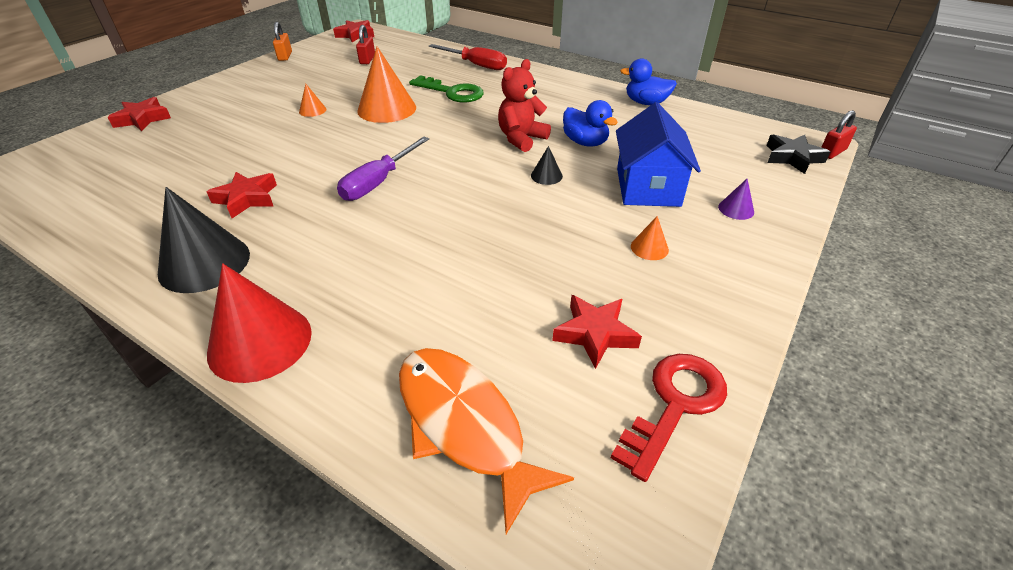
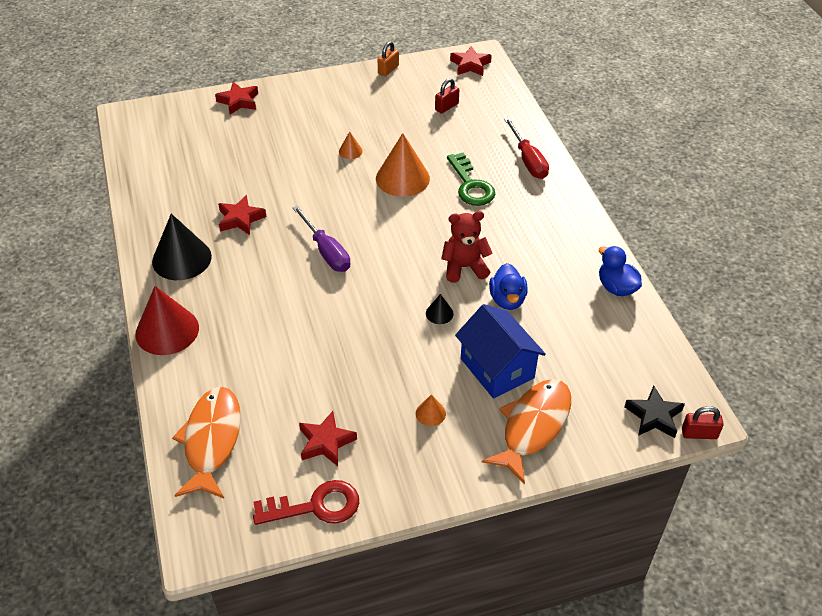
camera: 40 degrees right, 5 degrees up
(378, 182) = (326, 251): purple screwdriver -> purple screwdriver turned 105 degrees counterclockwise
(648, 187) = (497, 368): blue house -> blue house turned 75 degrees counterclockwise
(736, 209) = (533, 426): purple cone -> orange fish

